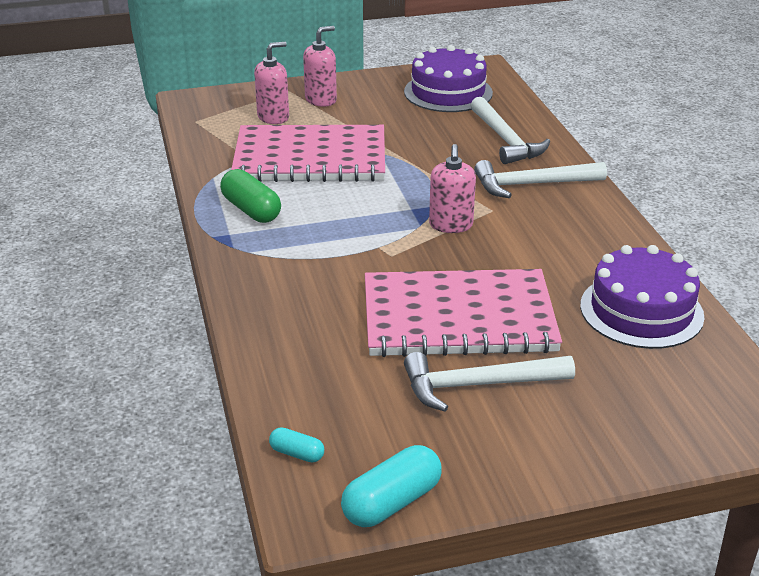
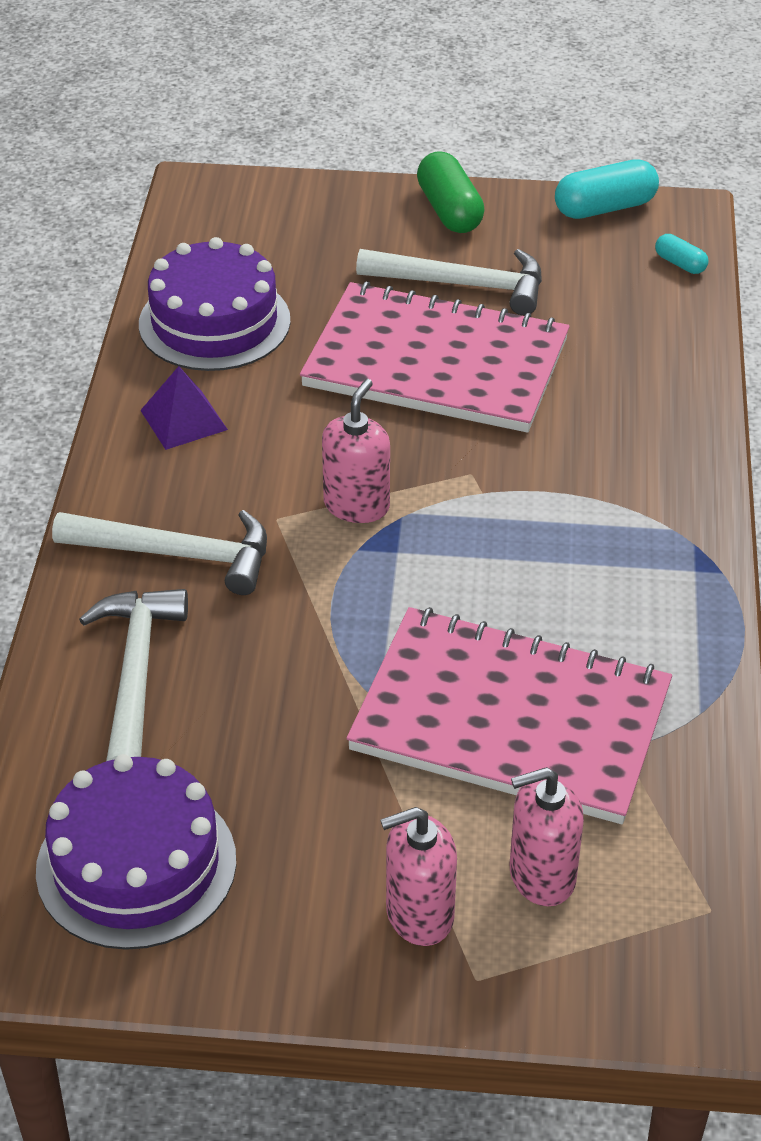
camera: 160 degrees left, 10 degrees up
(251, 210) = (649, 613): green capsule -> green capsule (449, 211)
(597, 246) = (183, 420): none -> purple pyramid

